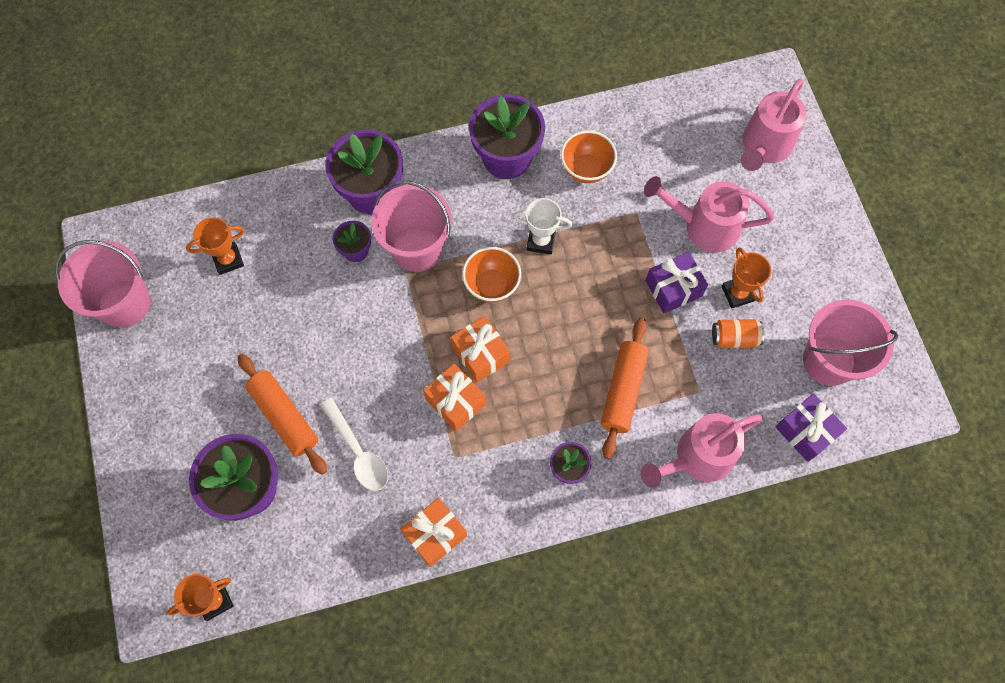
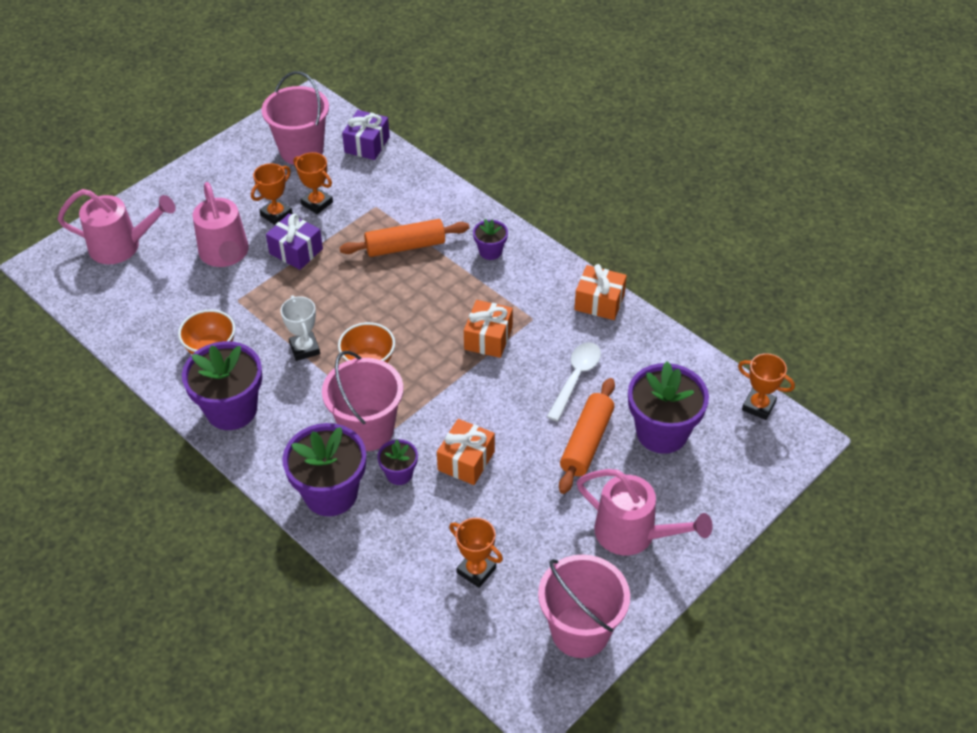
camera: 120 degrees left, 20 degrees down
(480, 354) = (436, 341): orange gift -> orange gift (466, 461)
(697, 458) = (429, 189): pink watering can -> pink watering can (634, 534)
(734, 338) = (317, 203): orange can -> orange trophy

